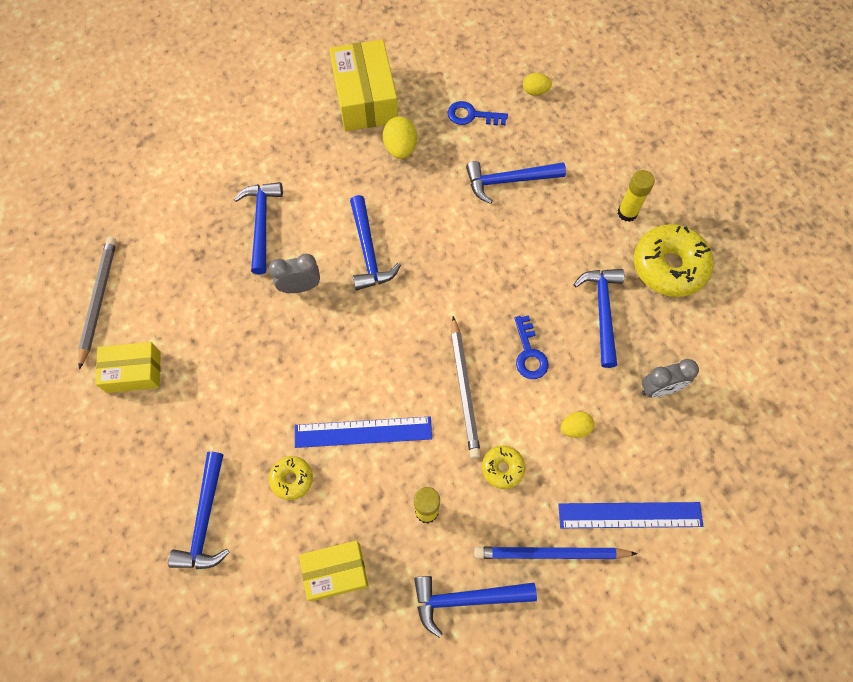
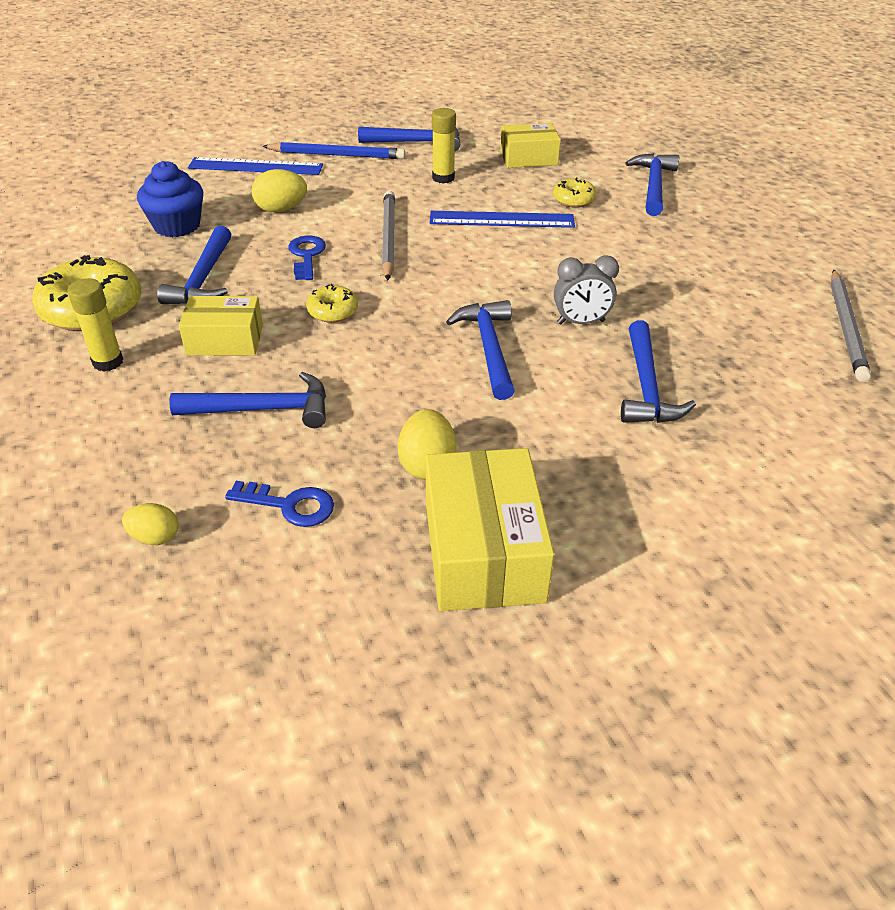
camera: 175 degrees left, 25 degrees down
(133, 372) = (768, 270): yellow box -> yellow box (225, 340)
(502, 468) = (364, 193): yellow donut -> yellow donut (332, 311)
(575, 428) = (281, 209): yellow egg -> yellow egg, size x1.54
(659, 389) = (177, 226): grey clock -> blue cupcake

